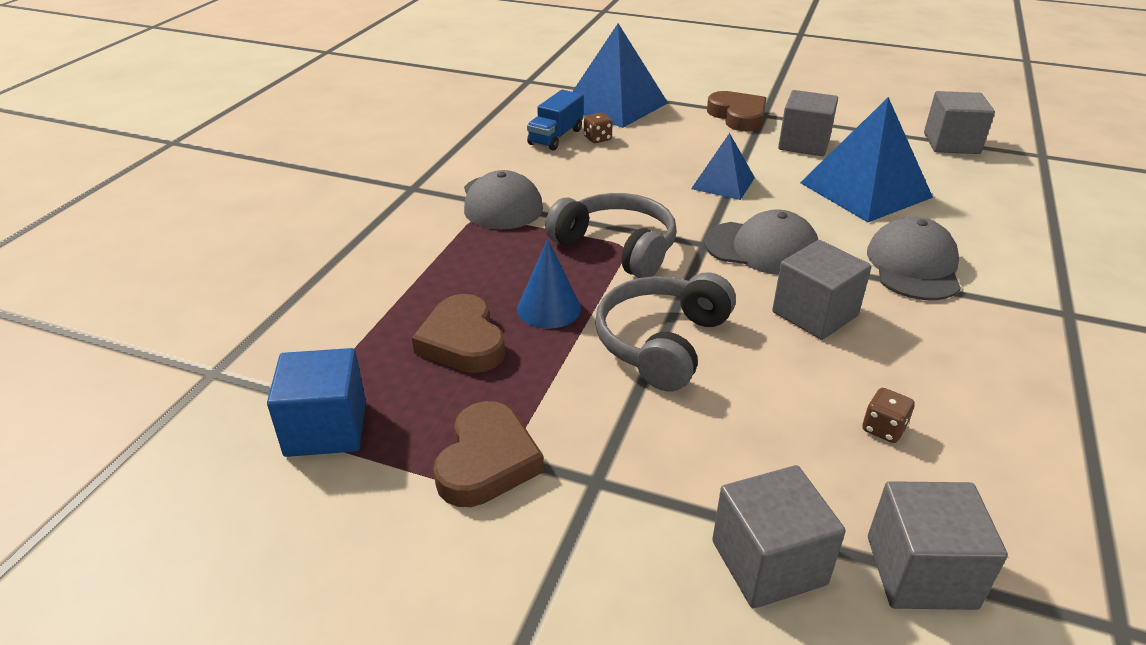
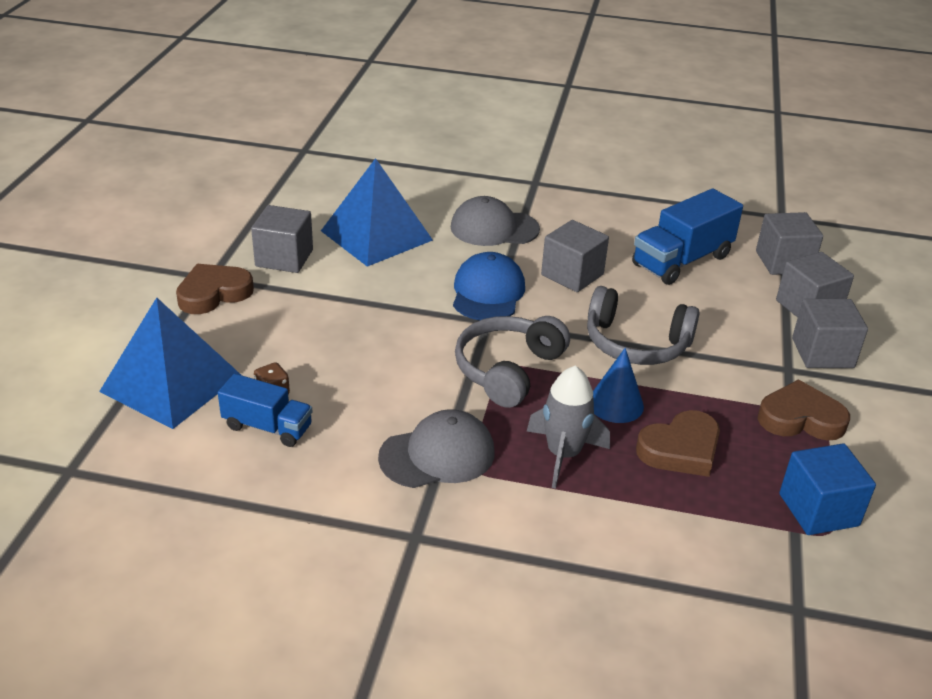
camera: 100 degrees left, 0 degrees up
(480, 265) = (563, 454): none -> grey rocket
(723, 183) = (373, 308): blue pyramid -> none
(761, 248) = (488, 292): grey cap -> blue cap
(883, 429) = (682, 261): brown dice -> blue truck
(951, 143) = (282, 185): grey cube -> grey cube (822, 353)

